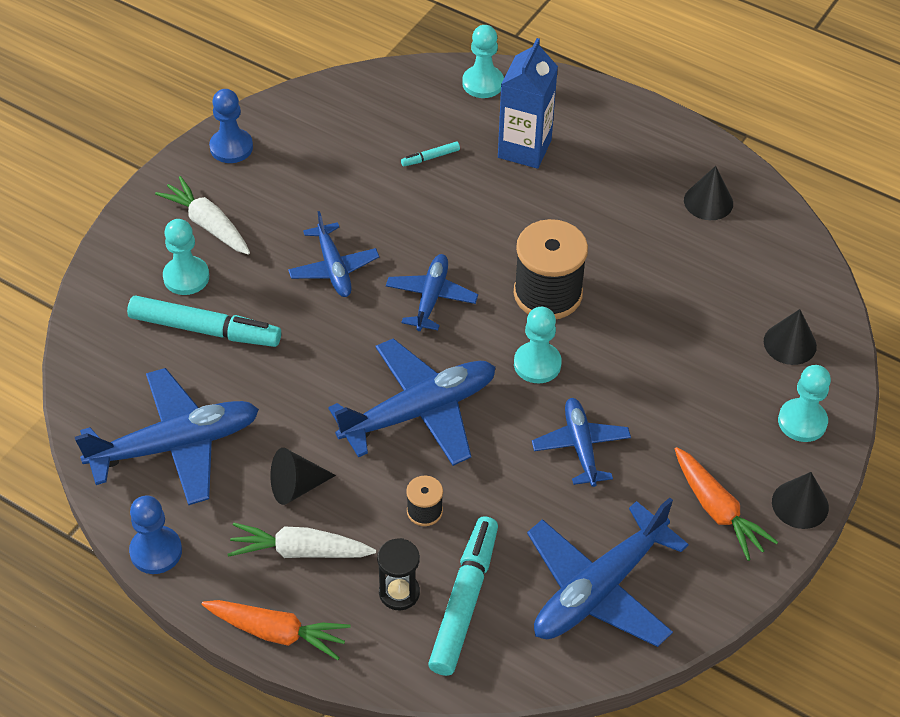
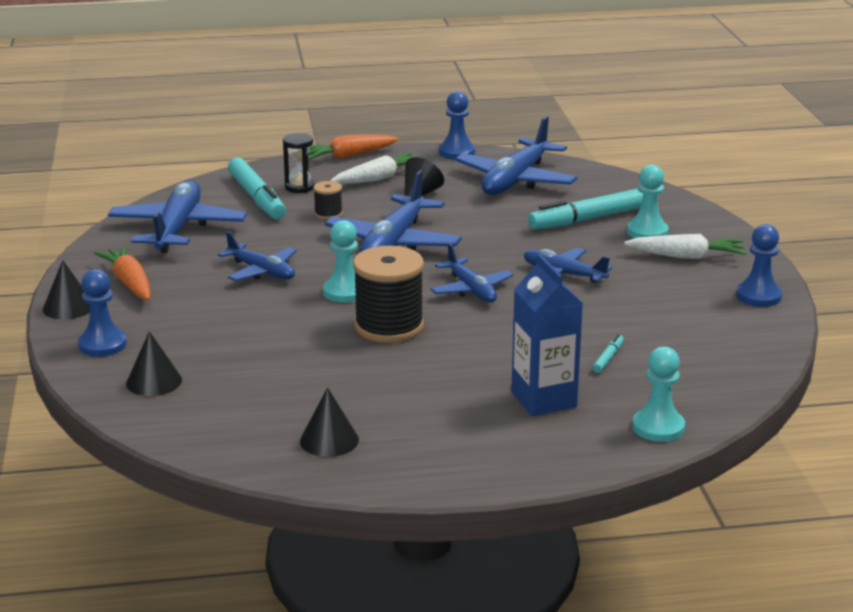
camera: 140 degrees right, 25 degrees down
(717, 510) = (129, 283): orange carrot -> orange carrot turned 45 degrees clockwise
(802, 421) = (102, 345): turquoise pawn -> blue pawn

